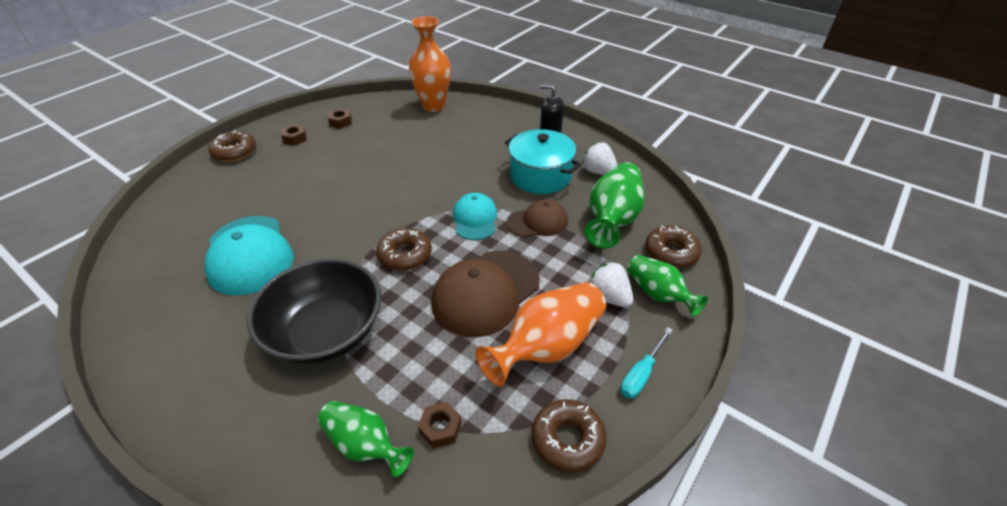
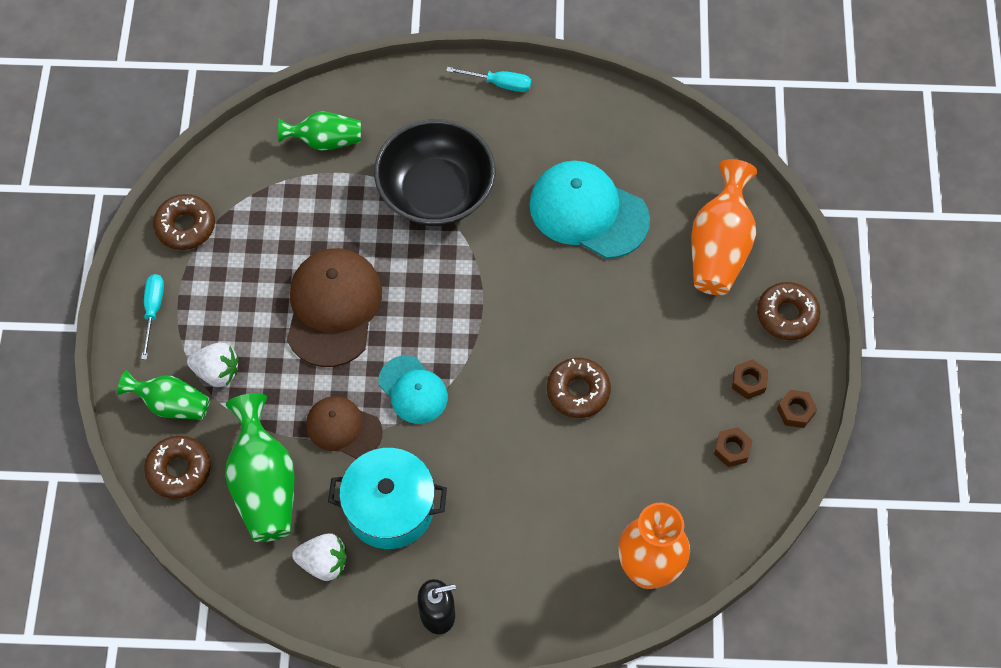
camera: 145 degrees right, 20 degrees up
(164, 396) = (499, 84): none -> turquoise screwdriver
(405, 255) = (443, 301): brown donut -> brown donut (578, 391)
(440, 428) = (281, 180): brown nut -> brown nut (795, 411)
(537, 222) = (343, 428): brown cap -> brown cap turned 75 degrees clockwise
(547, 346) = (244, 289): orange vase -> orange vase (719, 247)

